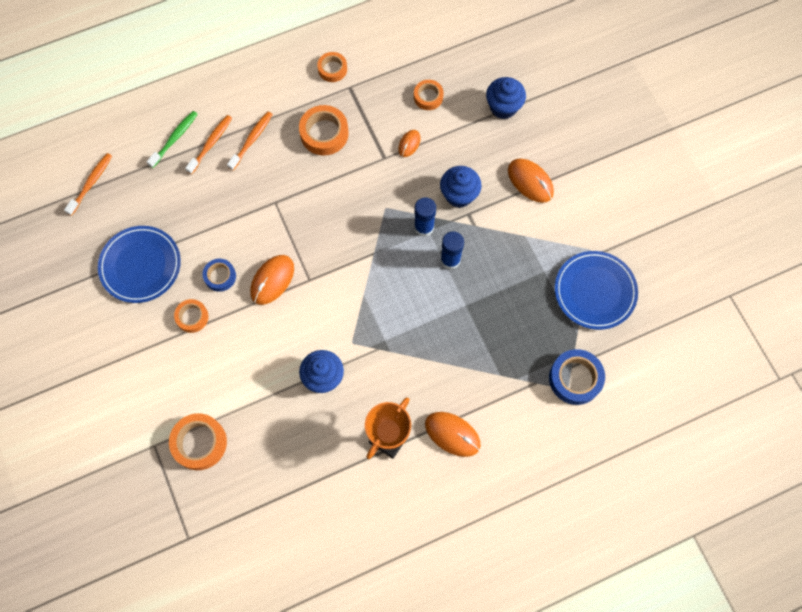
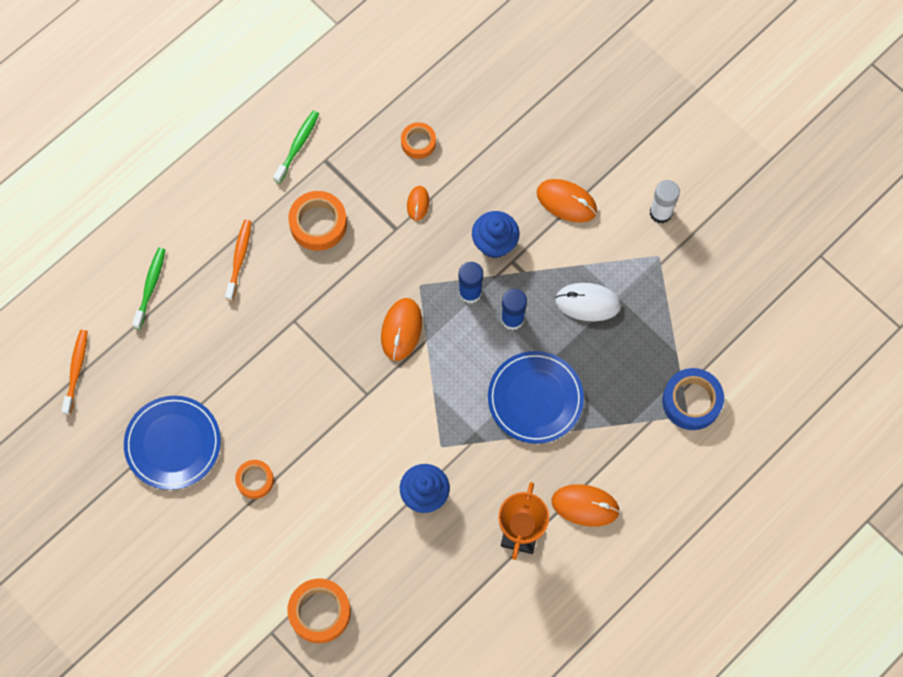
camera: 20 degrees left, 0 degrees up
(211, 144) = (194, 278): orange toothbrush -> none
(220, 276) = (267, 425): blue tape -> none
(272, 280) = (327, 409): orange mouse -> orange mouse (401, 330)
(332, 69) = (298, 145): orange tape -> green toothbrush
(503, 107) = (506, 126): blue cupcake -> none
(517, 268) = (587, 303): none -> white mouse
(595, 291) = (679, 300): blue plate -> blue plate (535, 398)
(605, 216) = (660, 213): none -> white glue stick

